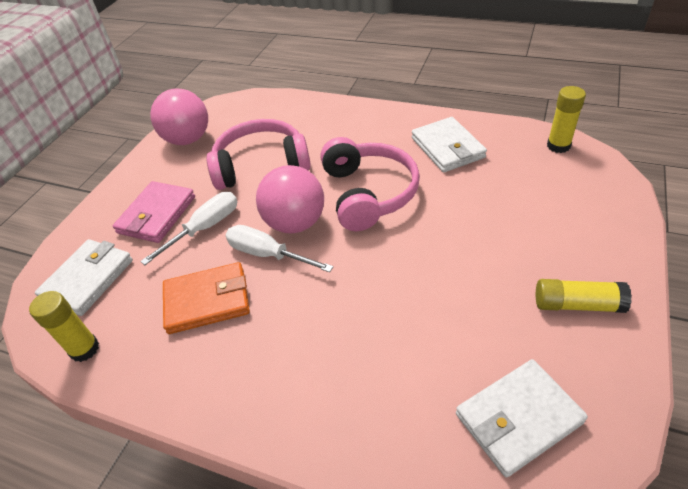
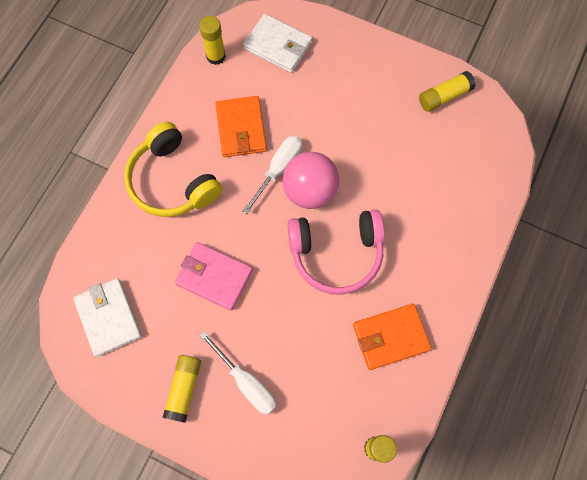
camera: 90 degrees right, 25 degrees up
(157, 215) = (340, 83): pink wallet -> pink wallet (214, 277)
(188, 139) = (444, 96): pink ball -> yellow glue stick
(205, 228) = (317, 121): white screwdriver -> white screwdriver (246, 382)
(261, 165) = (392, 163): pink headphones -> none
(286, 371) = (172, 181): none -> yellow headphones
(447, 148) = (390, 337): white wallet -> orange wallet

